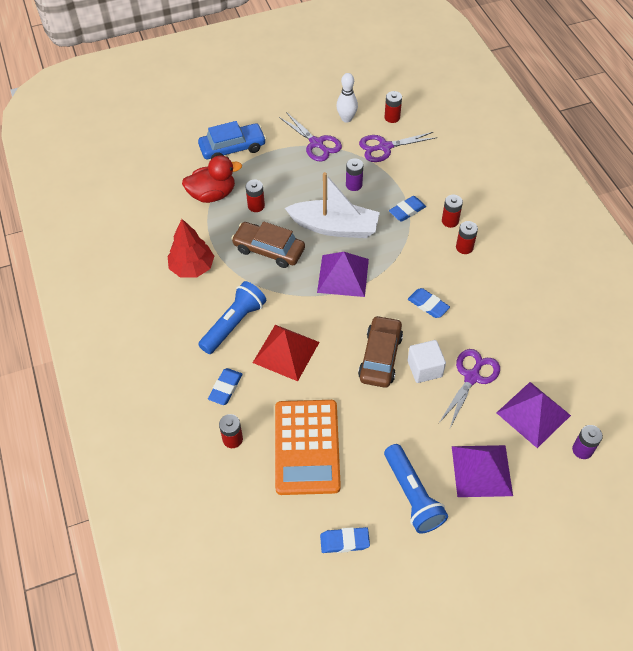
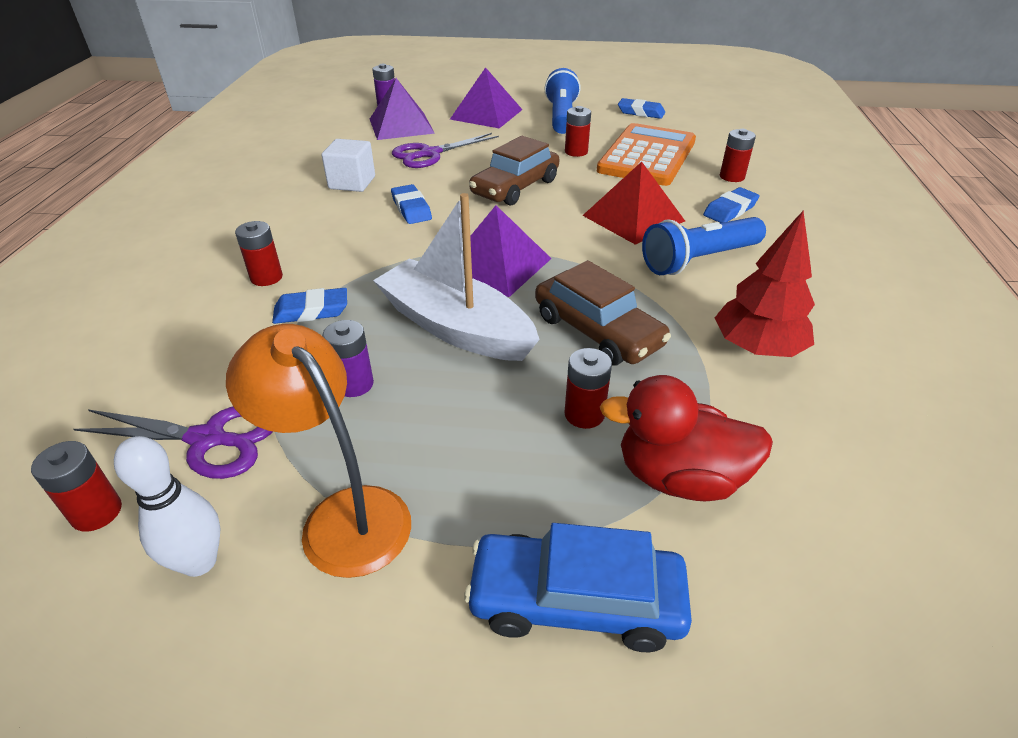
camera: 155 degrees left, 15 degrees down
(316, 143) = (343, 515): purple scissors -> orange lamp
(424, 368) = (473, 169): white cube -> white cube (352, 183)
(464, 247) = (291, 244): red battery -> red battery (576, 152)

